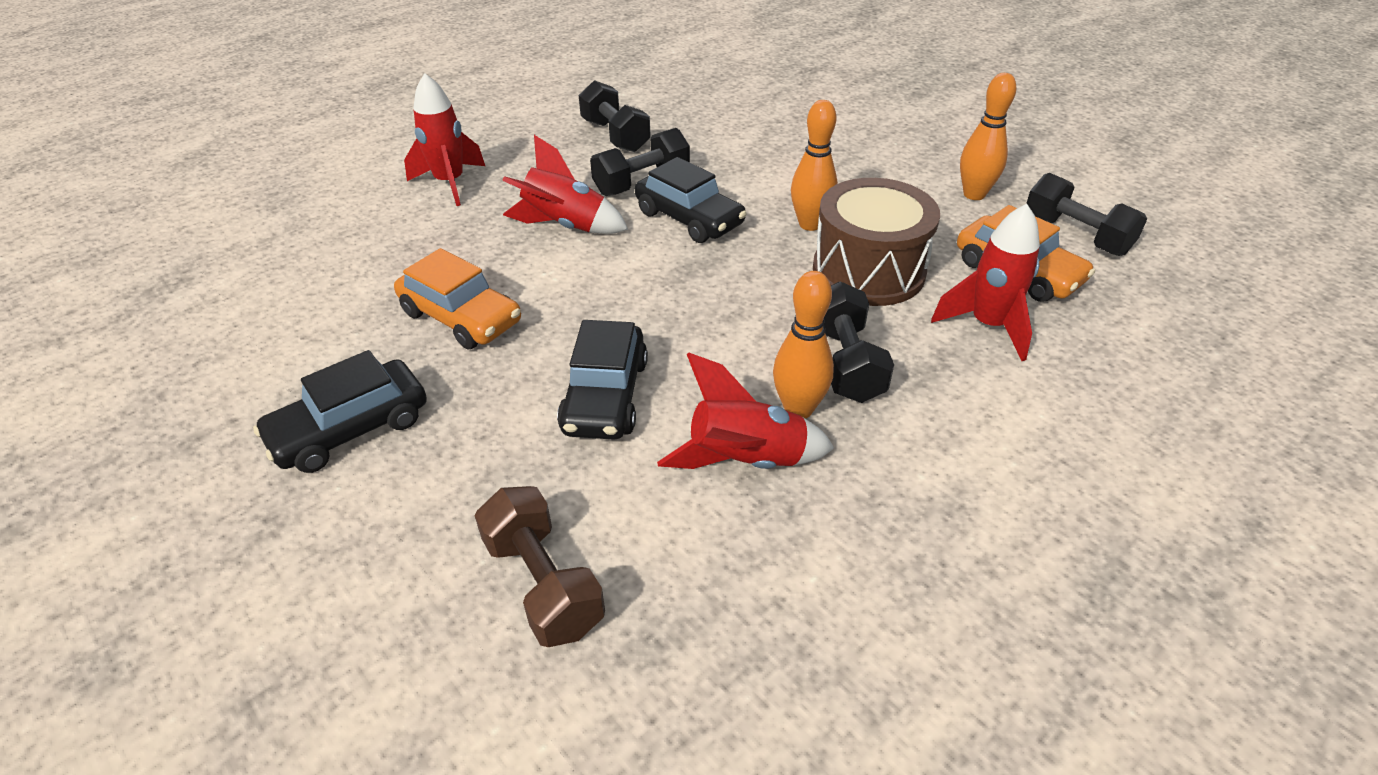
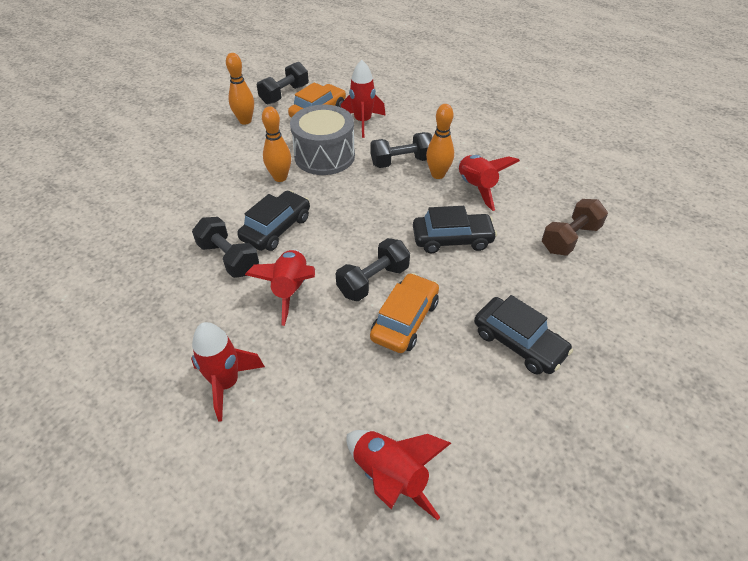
camera: 100 degrees left, 5 degrees up
(260, 280) = (390, 476): none -> red rocket
(615, 136) = (150, 286): black dumbbell -> black dumbbell (373, 281)
(868, 271) = (324, 156): brown drum -> grey drum

